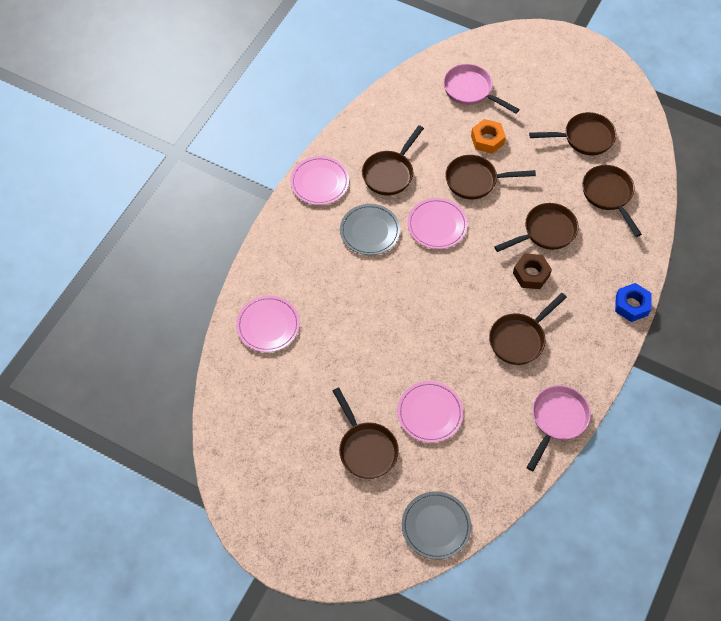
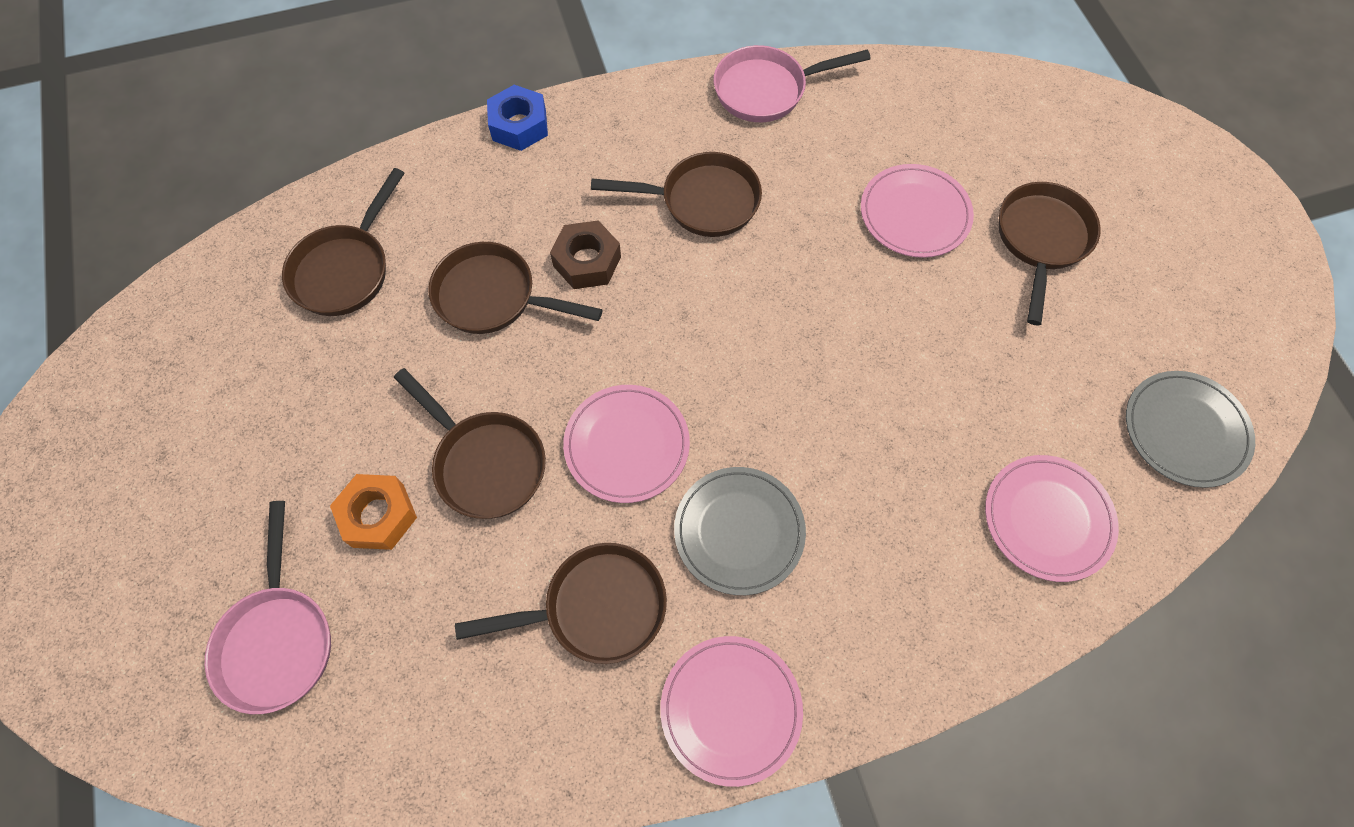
camera: 135 degrees left, 5 degrees up
(436, 526) = (1027, 104): grey plate -> grey plate (1185, 430)
(584, 138) = (249, 379): brown pan -> none

